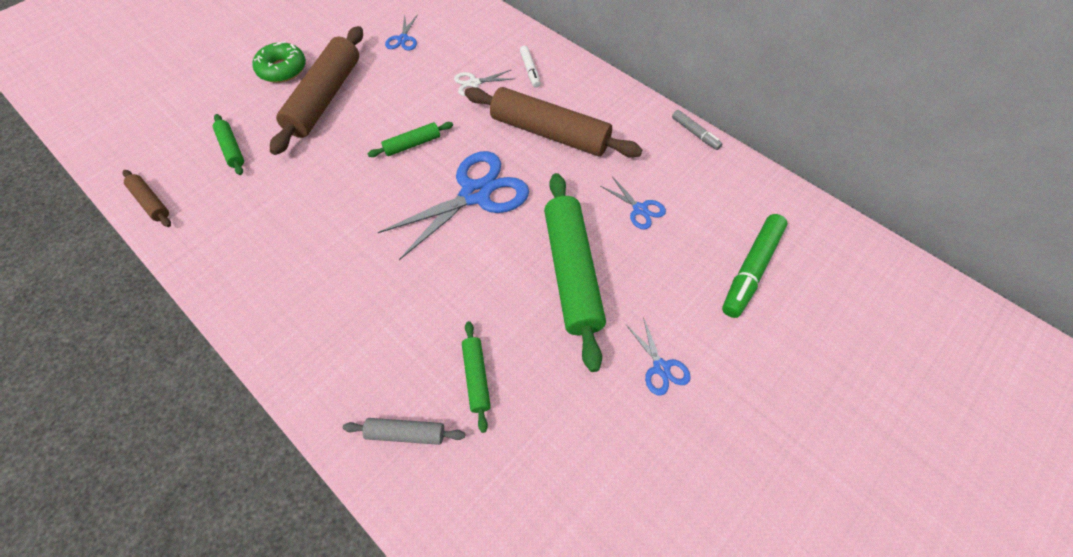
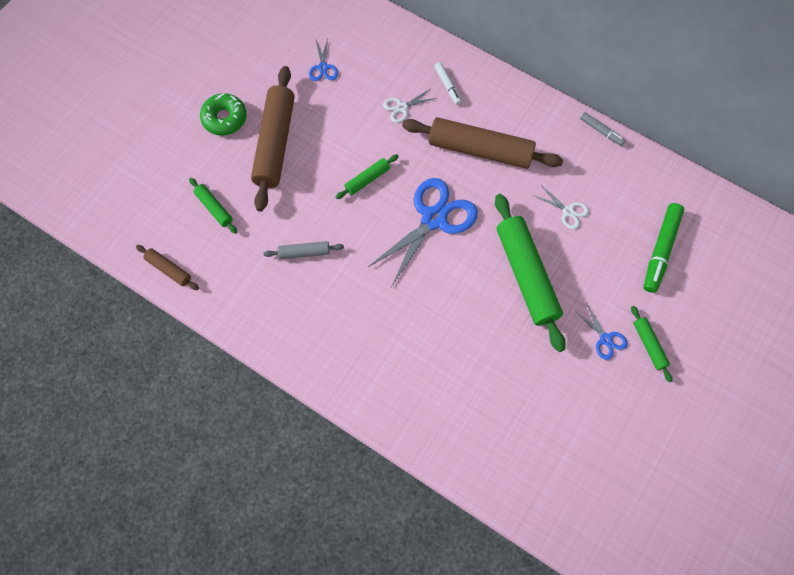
camera: 10 degrees left, 10 degrees up
(406, 433) = (437, 417): grey rolling pin -> grey rolling pin (304, 252)
(476, 377) = (475, 369): green rolling pin -> green rolling pin (649, 345)
(640, 209) = (568, 211): blue scissors -> white scissors

